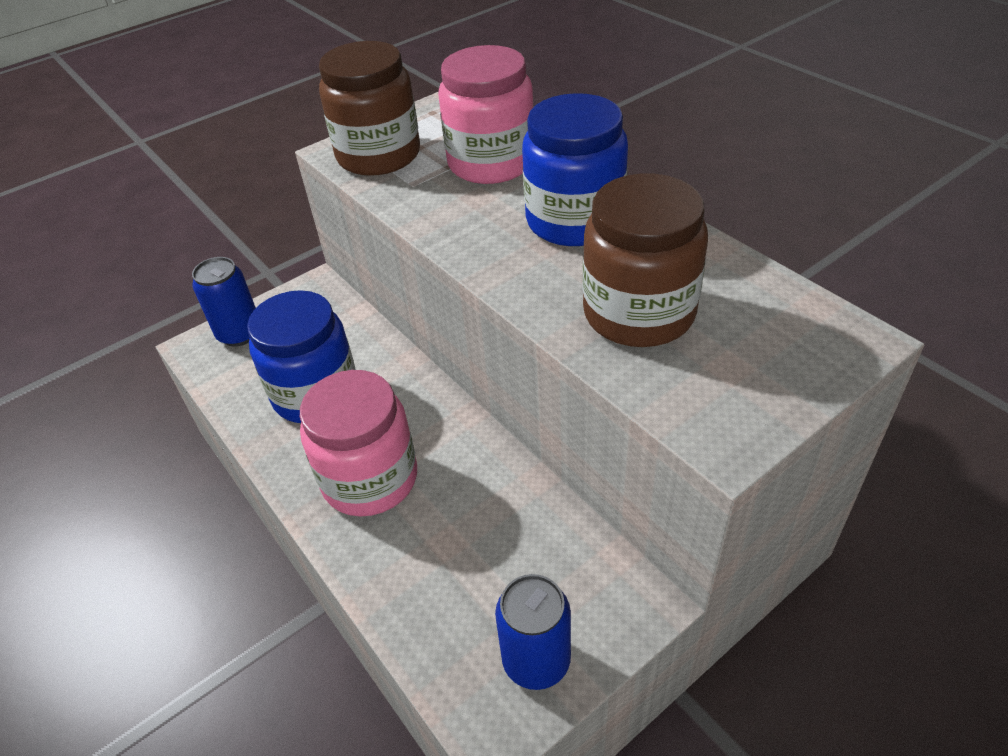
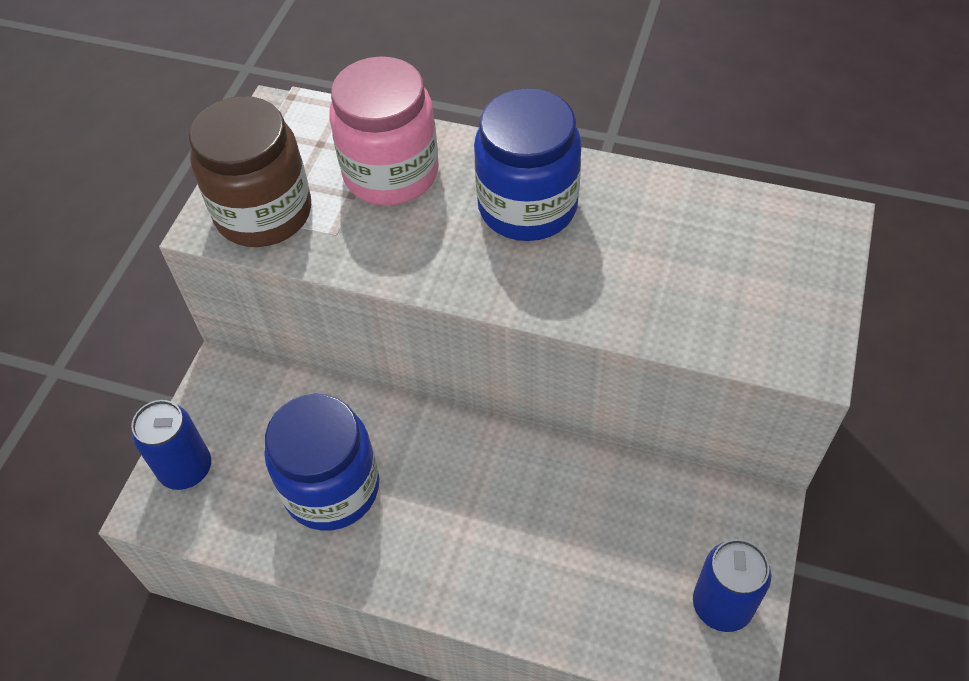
camera: 35 degrees left, 10 degrees up
(370, 479) = (461, 540): pink jar -> none
(639, 313) = (659, 278): brown jar -> none

